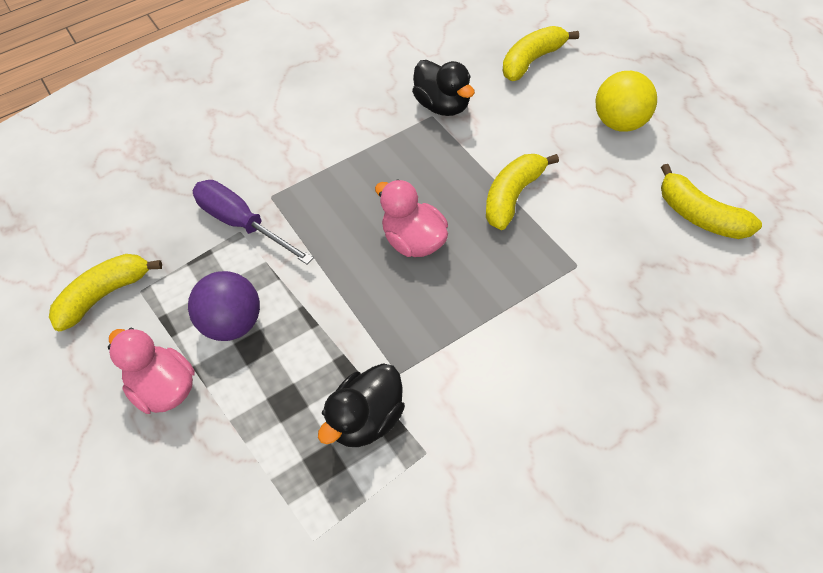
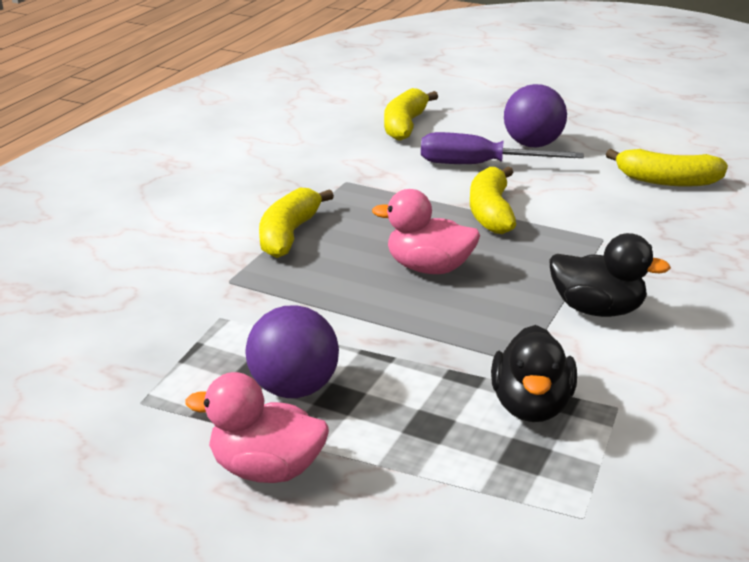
camera: 35 degrees left, 25 degrees down
(105, 295) = (94, 421): yellow banana -> yellow banana (289, 234)
(242, 224) = (216, 311): purple screwdriver -> purple screwdriver (479, 165)
(443, 106) = (349, 172): black duck -> black duck (597, 309)
(620, 123) = (532, 144): yellow ball -> purple ball

